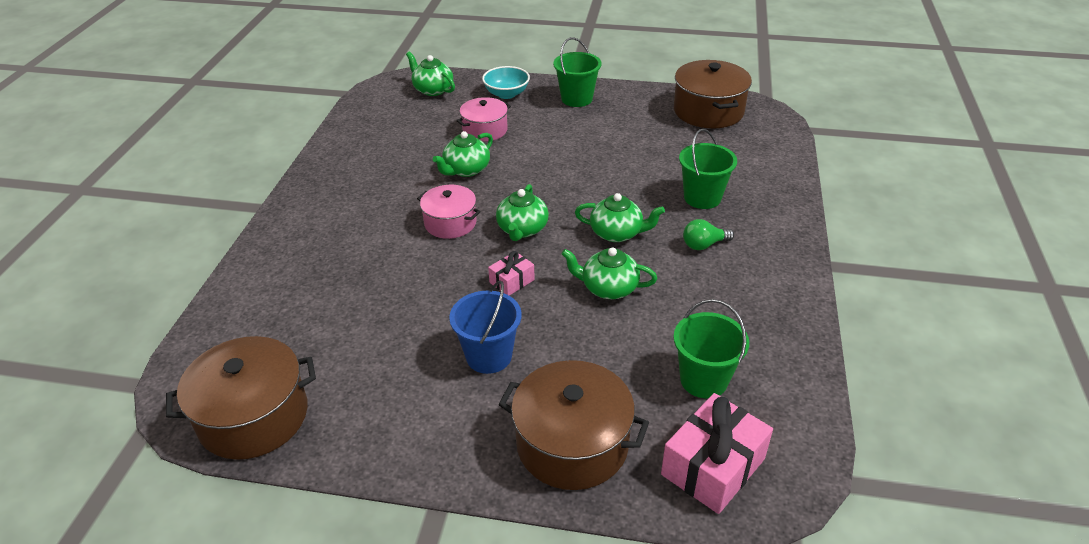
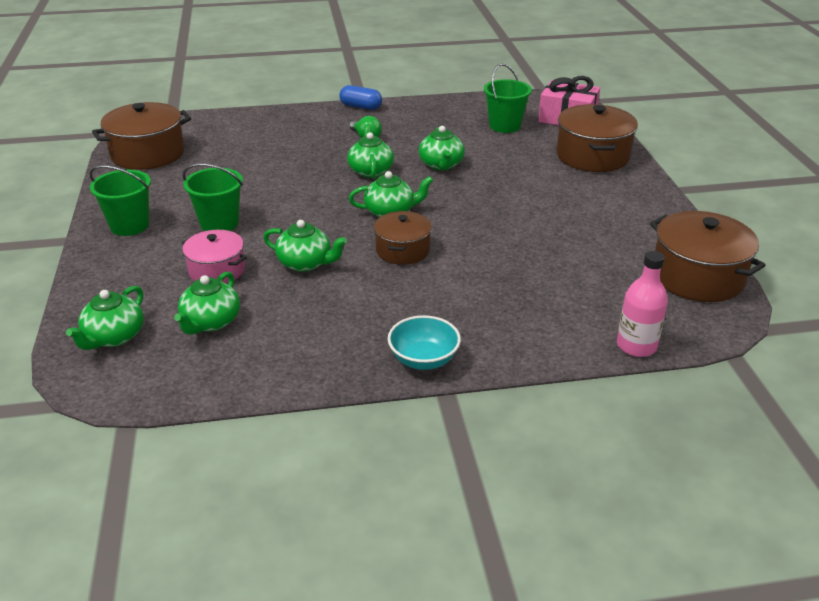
camera: 110 degrees left, 5 degrees down
(208, 321) = (636, 346): none -> pink bottle
(420, 123) = (211, 322): none -> green teapot
(450, 223) = (402, 250): pink pot -> brown pot
(489, 356) = (549, 196): blue bucket -> none
(506, 94) = (121, 274): turquoise bowl -> turquoise bowl (423, 359)
(512, 281) = (462, 203): pink gift -> none
(702, 197) = (301, 143): green bucket -> green bucket (219, 223)
(799, 257) = (361, 107): none -> blue capsule

